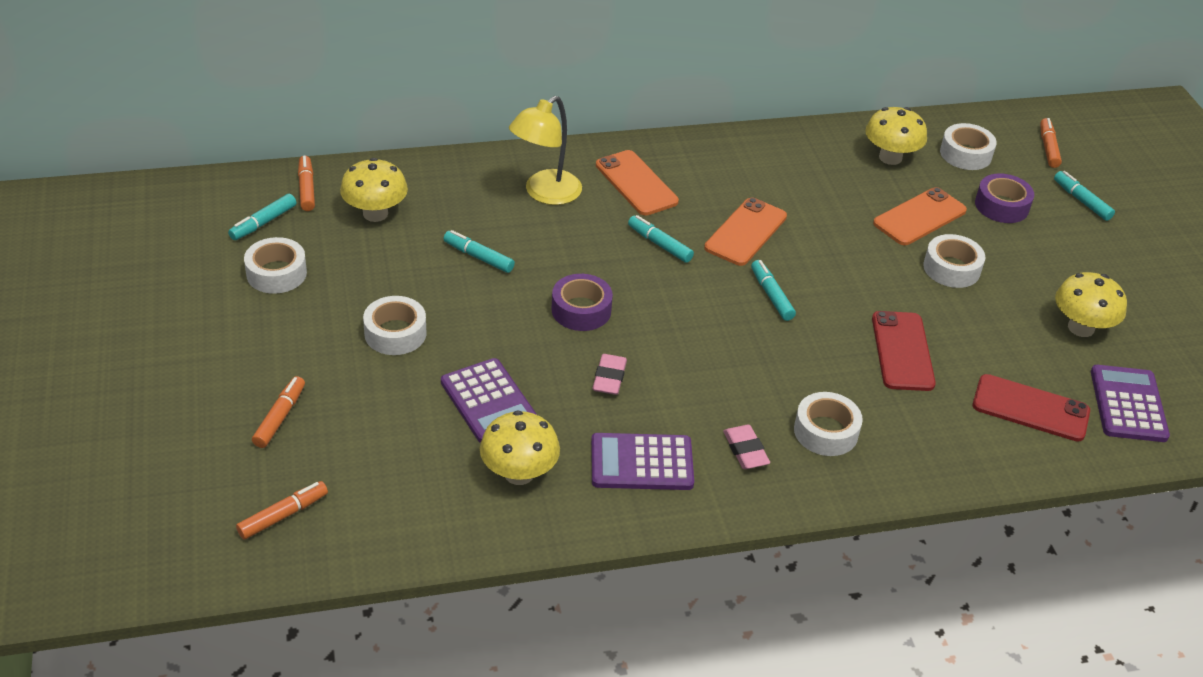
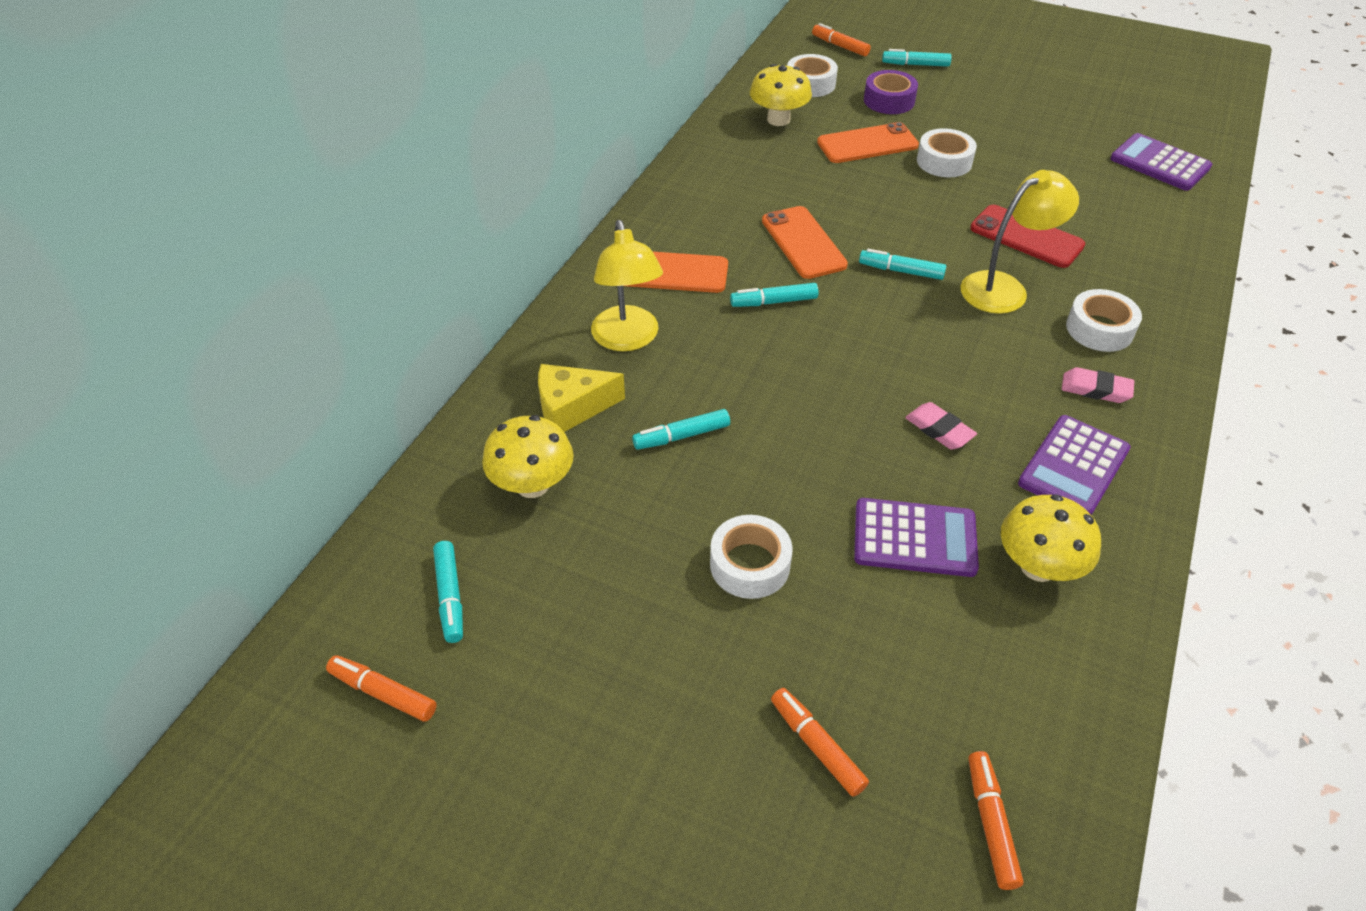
camera: 50 degrees left, 5 degrees up
(276, 273) = (555, 627): white tape -> none
(307, 188) = (428, 525): orange marker -> orange marker (383, 693)
(456, 199) = (572, 408): none -> yellow cheese
(581, 310) = (826, 401): purple tape -> none
(817, 359) = (1004, 288): none -> yellow lamp
(919, 217) = (867, 144): orange phone -> orange phone turned 75 degrees clockwise
(1030, 408) = (1137, 209): red phone -> none
(1081, 328) = (1060, 139): yellow mushroom -> none

